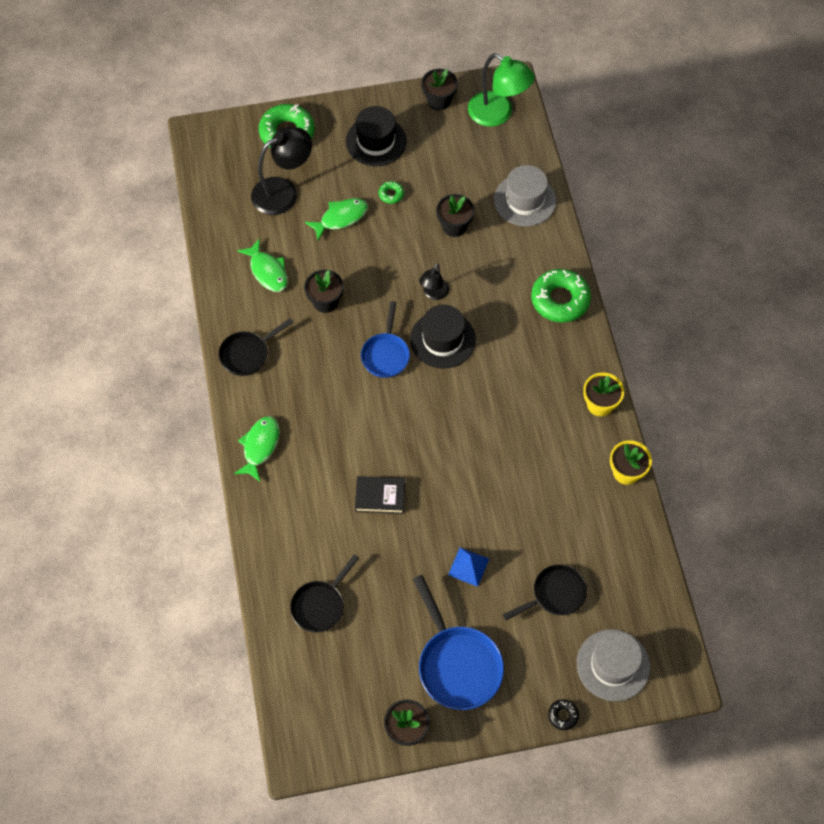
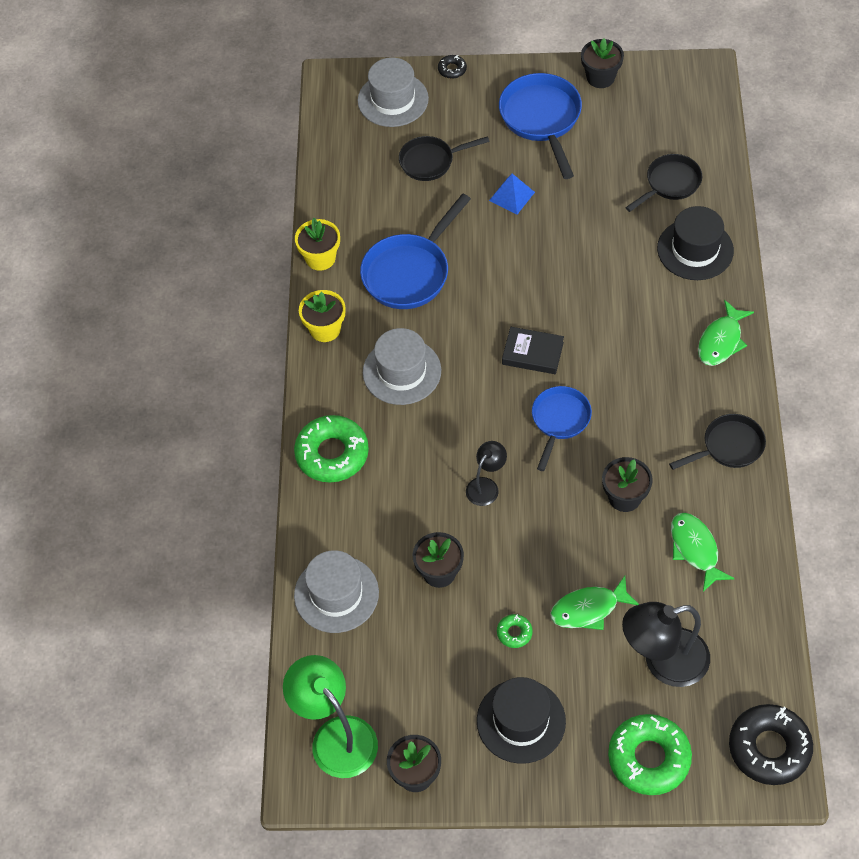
camera: 165 degrees left, 5 degrees down
(207, 150) = (769, 748): none -> black donut
(380, 496) = (592, 272): black book -> black book (532, 353)
(442, 339) = (487, 428): black hat -> black hat (695, 249)
(524, 376) = (402, 371): none -> grey hat
(542, 470) = (410, 272): none -> blue pan

